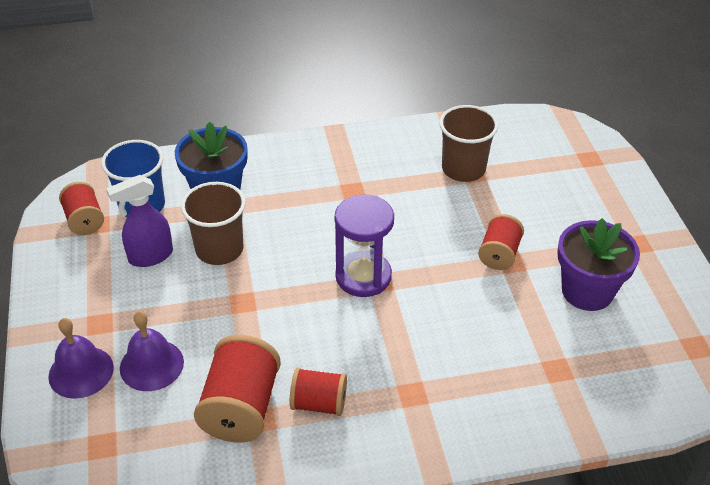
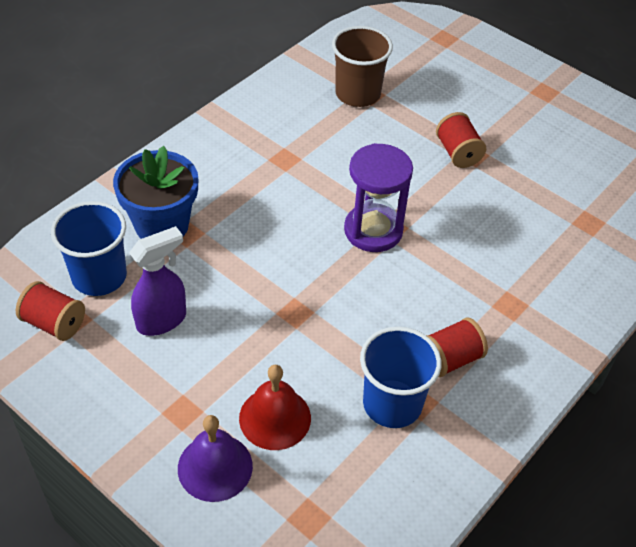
camera: 40 degrees left, 5 degrees up
(150, 256) = (162, 320): purple spray bottle -> purple spray bottle turned 150 degrees counterclockwise
(151, 365) = (275, 418): purple bell -> red bell
(219, 249) = (222, 276): brown cup -> none
(241, 407) = (392, 404): red spool -> blue cup
(587, 291) = (548, 149): purple flower pot -> none

